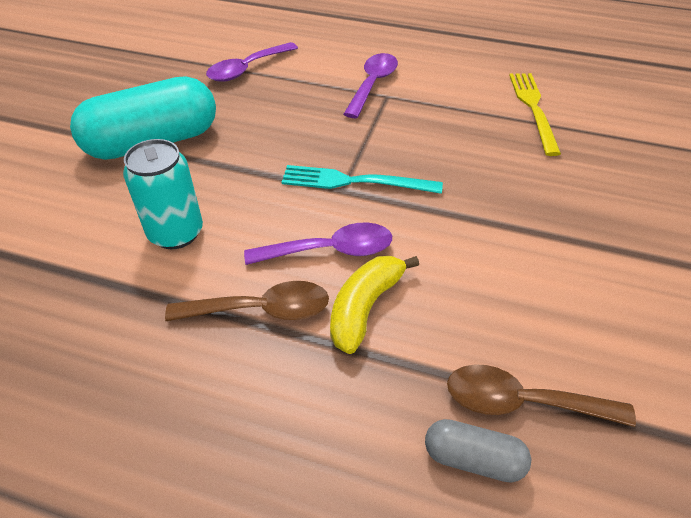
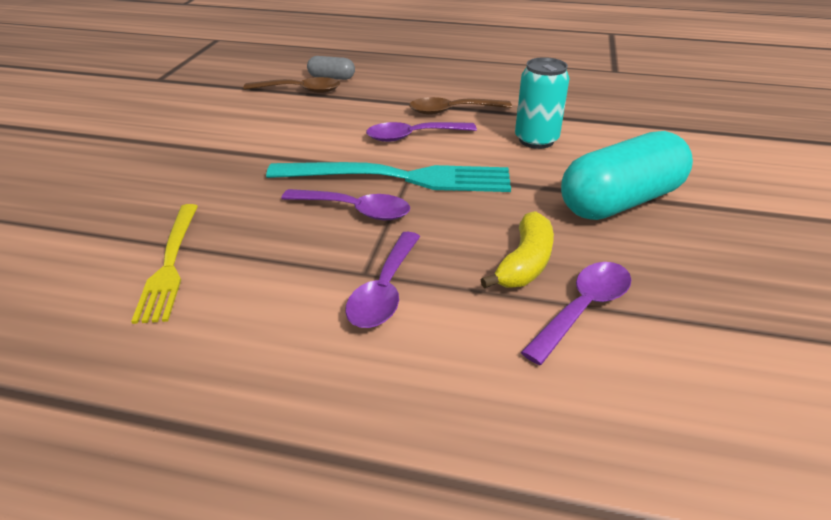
camera: 175 degrees right, 10 degrees down
(355, 181) = (398, 178): turquoise fork -> turquoise fork, size x1.60
(365, 308) = (385, 114): yellow banana -> yellow banana (525, 263)
(397, 146) = (355, 210): none -> purple spoon

